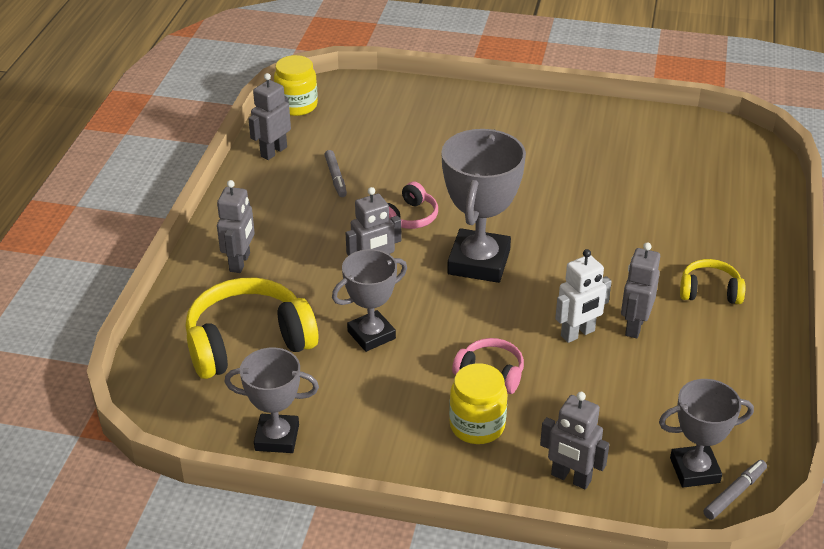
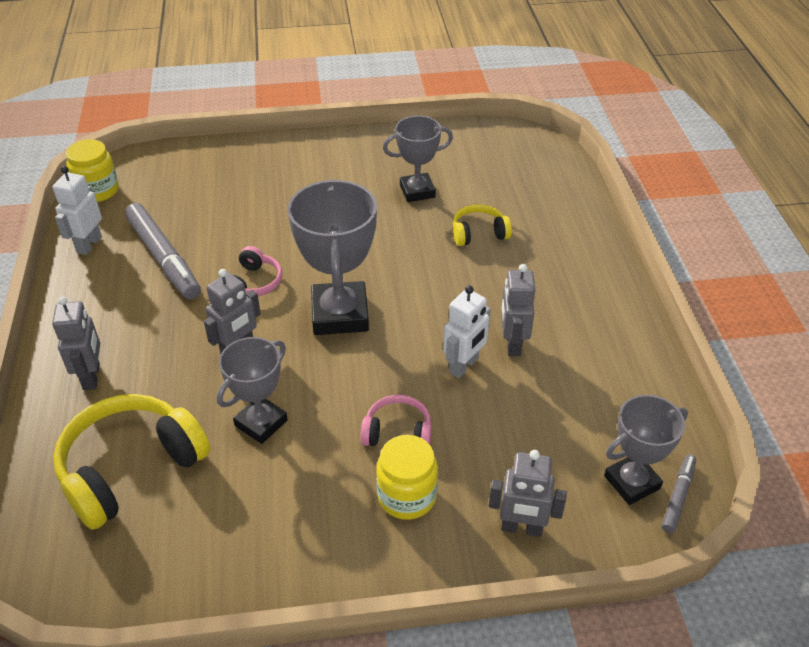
camera: 20 degrees left, 5 degrees up
(273, 152) = (89, 245): grey robot -> white robot
(277, 438) = (200, 576): grey trophy -> grey trophy (417, 191)
(335, 178) = (163, 258): grey marker -> grey marker, size x2.02
(709, 291) = (564, 291): yellow headphones -> yellow headphones (479, 233)

